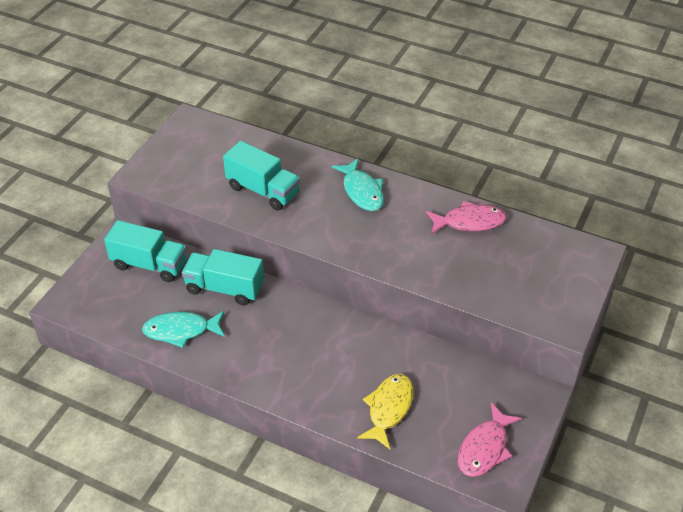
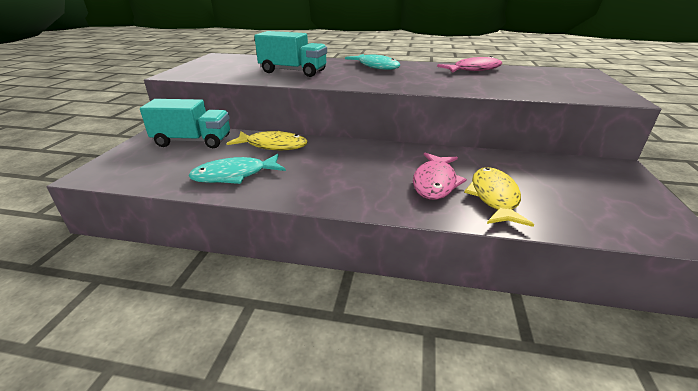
camera: 15 degrees left, 15 degrees down
(225, 288) = (273, 145): turquoise truck -> yellow fish
(485, 448) = (624, 210): pink fish -> pink fish (435, 182)

